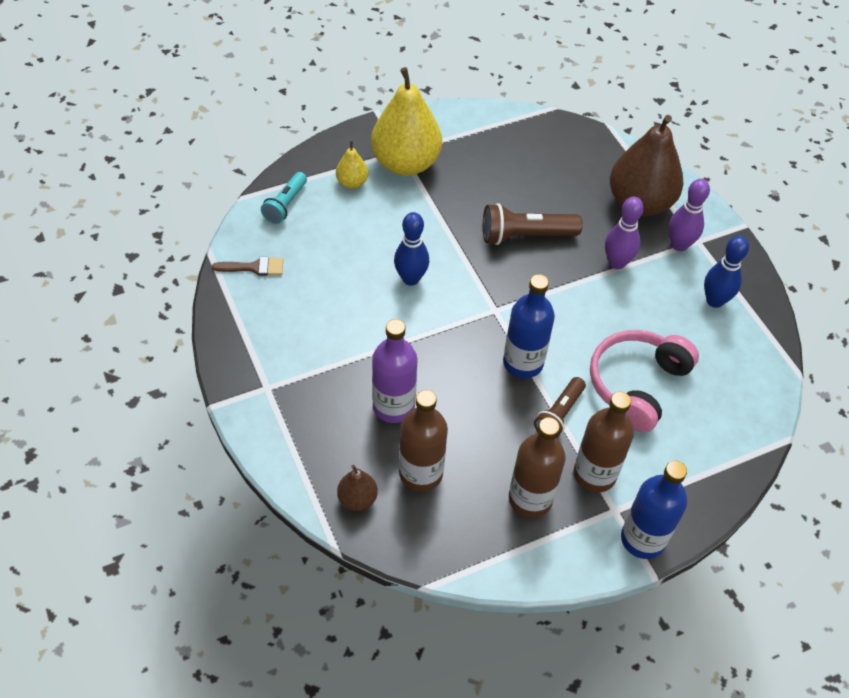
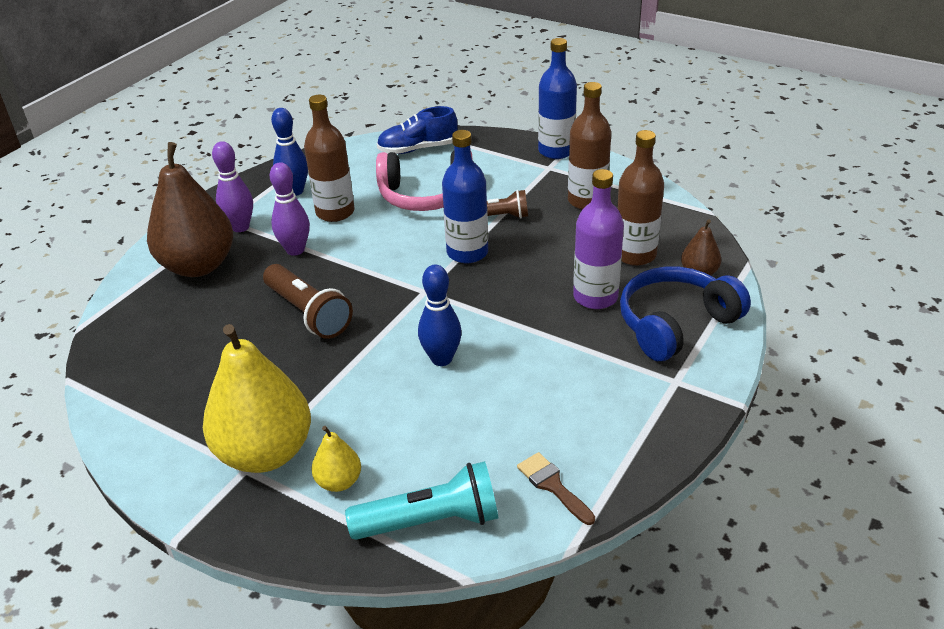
camera: 120 degrees left, 15 degrees down
(285, 205) = (431, 521): turquoise flashlight -> turquoise flashlight, size x1.51
(317, 433) = (675, 324): none -> blue headphones
(594, 474) = (530, 184): brown bottle -> brown bottle (335, 212)
(732, 426) = (418, 149): none -> blue shoe

